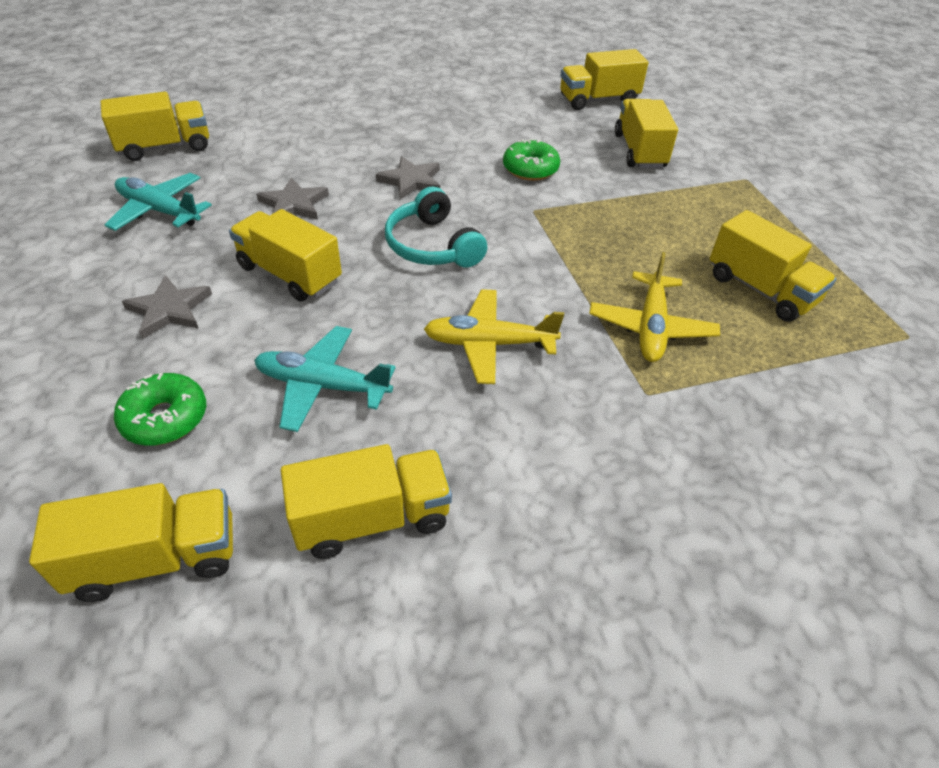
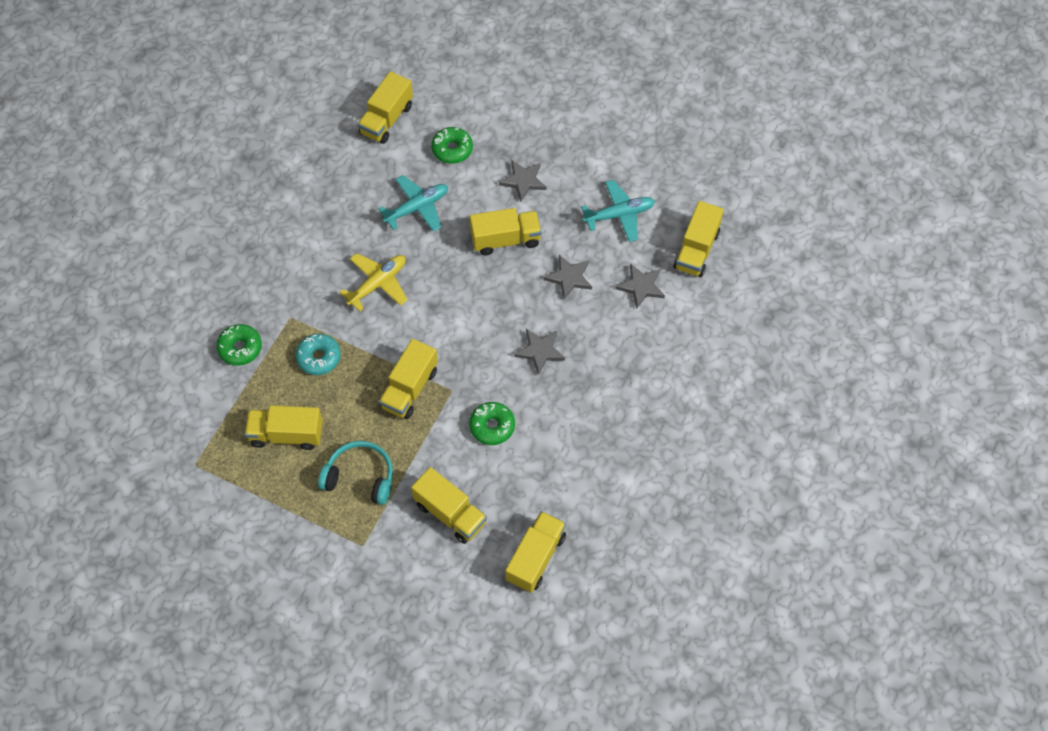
camera: 135 degrees right, 15 degrees up
(253, 159) = (641, 287): none -> grey star
(372, 518) = (338, 183): yellow truck -> yellow truck (409, 389)
(432, 246) = (469, 315): turquoise headphones -> turquoise headphones (360, 477)
(650, 327) = (319, 357): yellow plane -> turquoise donut
(755, 411) = (240, 348): none -> green donut

